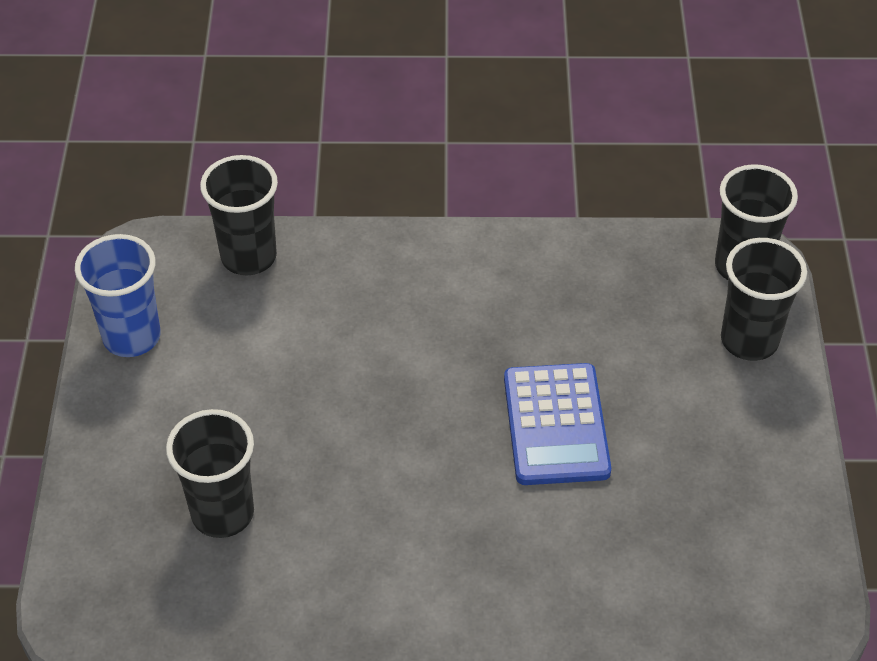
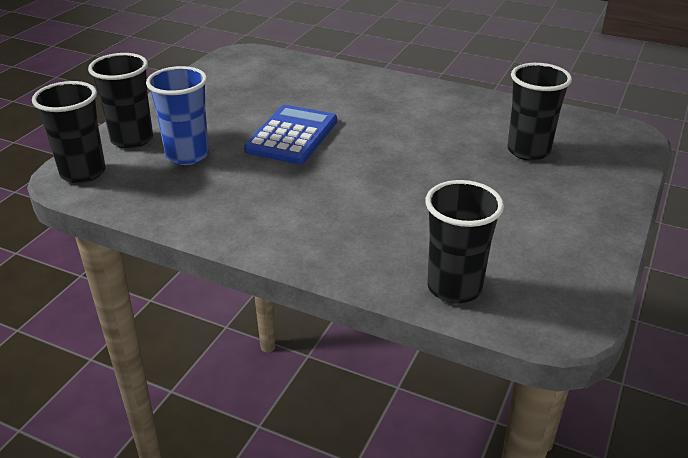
camera: 155 degrees left, 15 degrees down
(132, 337) = (578, 258): blue cup -> blue cup (187, 155)

